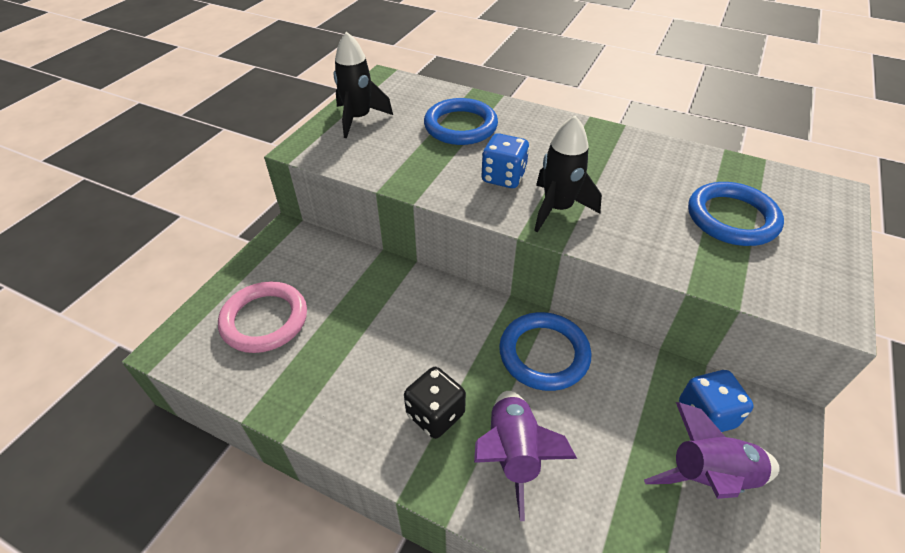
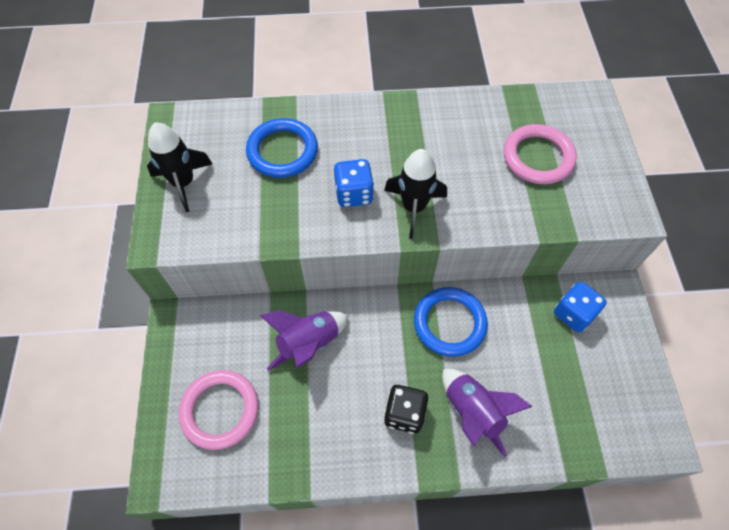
camera: 30 degrees left, 15 degrees up
(709, 477) = (594, 358): purple rocket -> purple rocket (309, 343)
(732, 218) = (538, 157): blue ring -> pink ring

